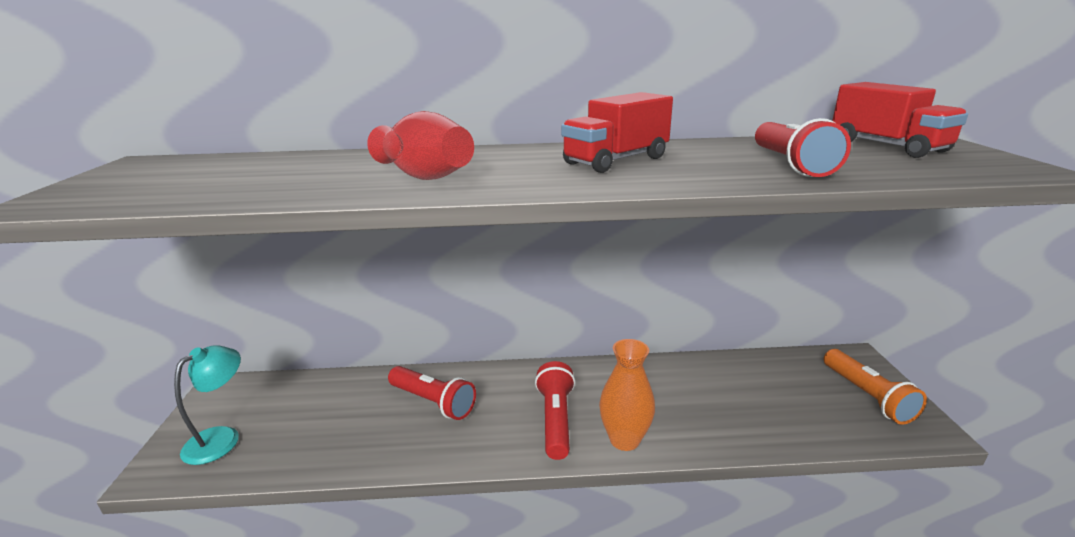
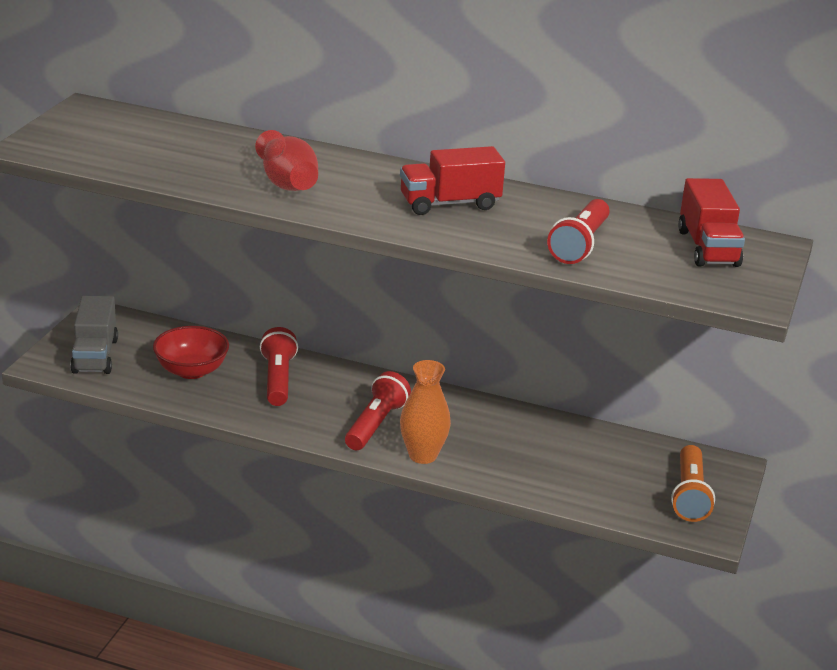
camera: 20 degrees right, 5 degrees up
(222, 438) = (95, 356): turquoise lamp -> grey truck
(339, 421) = (191, 371): none -> red bowl
(433, 402) = (278, 380): red flashlight -> red flashlight turned 150 degrees counterclockwise

